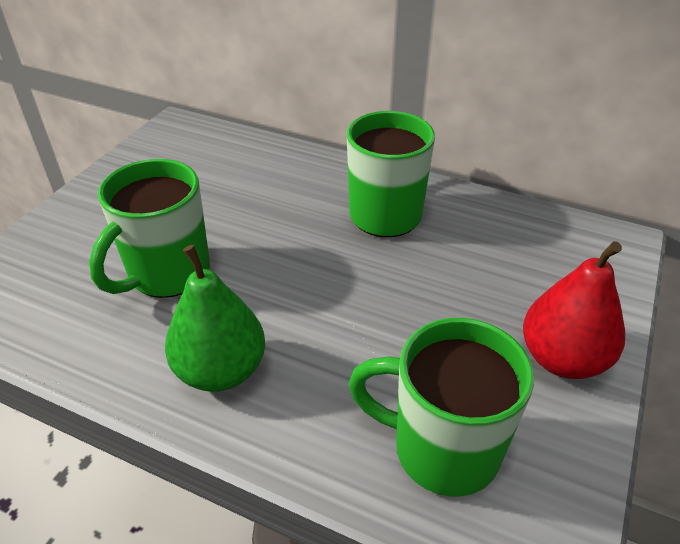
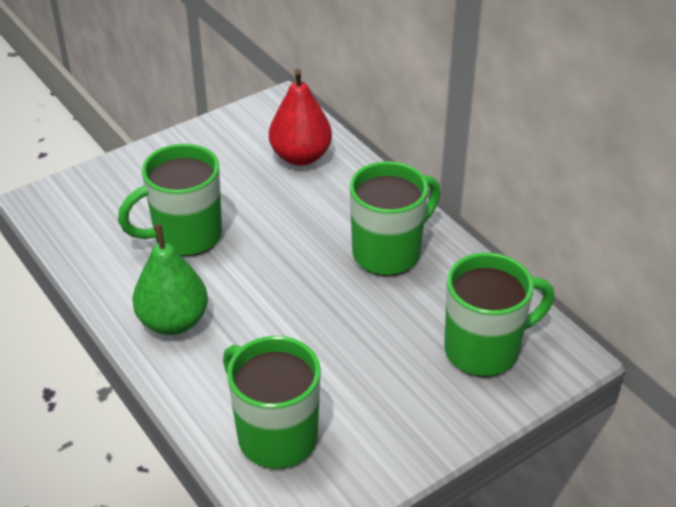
camera: 30 degrees right, 0 degrees up
(549, 264) = (484, 349): none -> green mug
(562, 359) = (418, 421): red pear -> red pear (300, 156)

